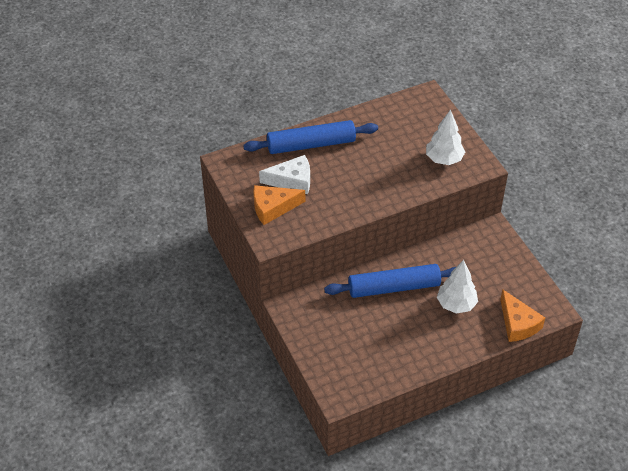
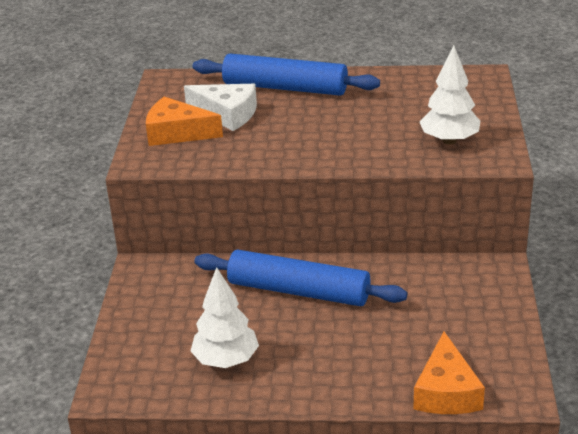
camera: 30 degrees right, 15 degrees down
(456, 304) = (370, 337): white tree -> white tree (226, 360)

